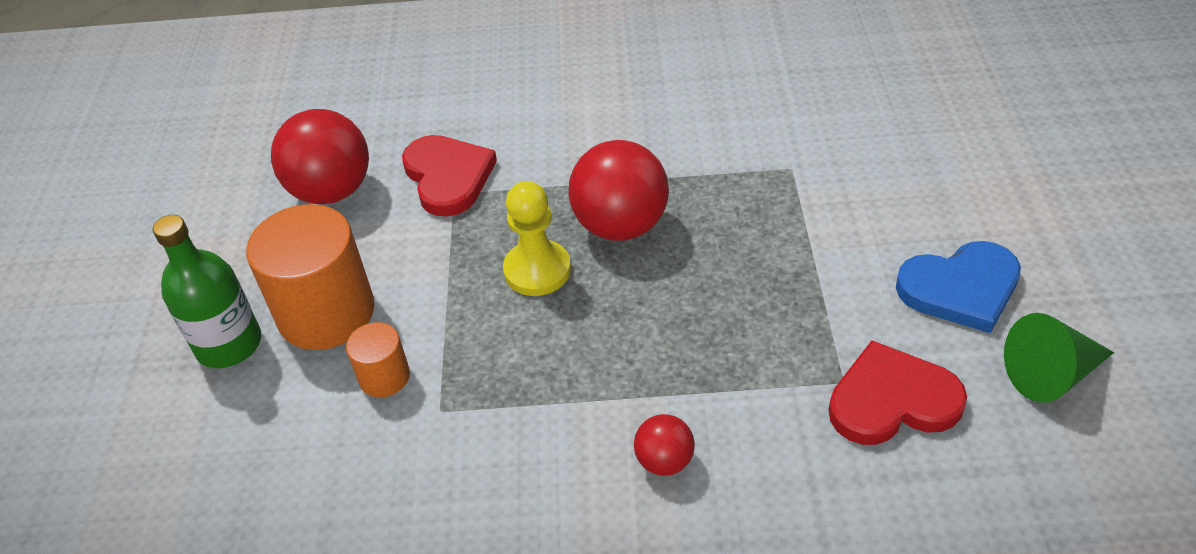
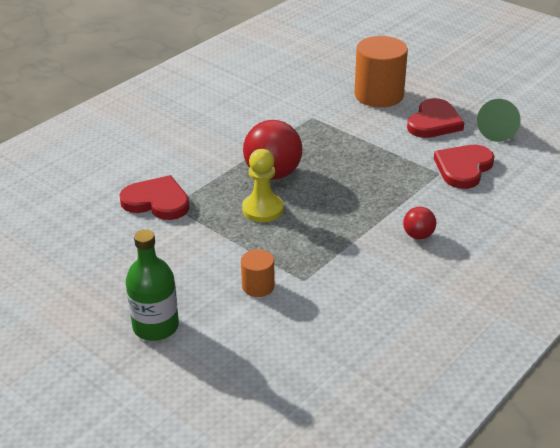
camera: 50 degrees left, 10 degrees down
(326, 312) = (186, 284): orange cylinder -> orange cylinder (379, 95)
(332, 191) = (101, 240): red ball -> none
(960, 288) = (434, 122): blue heart -> red heart

